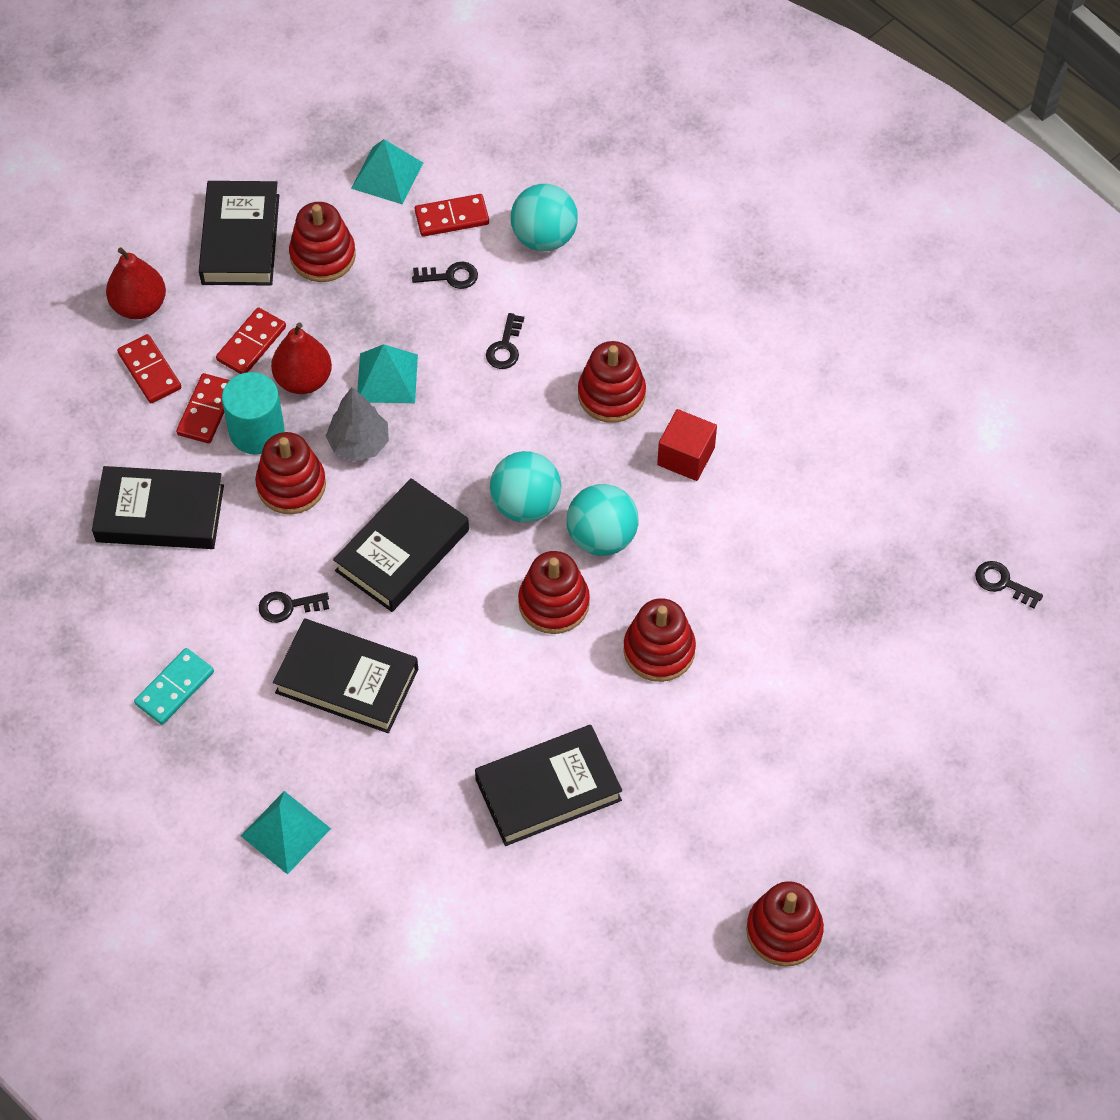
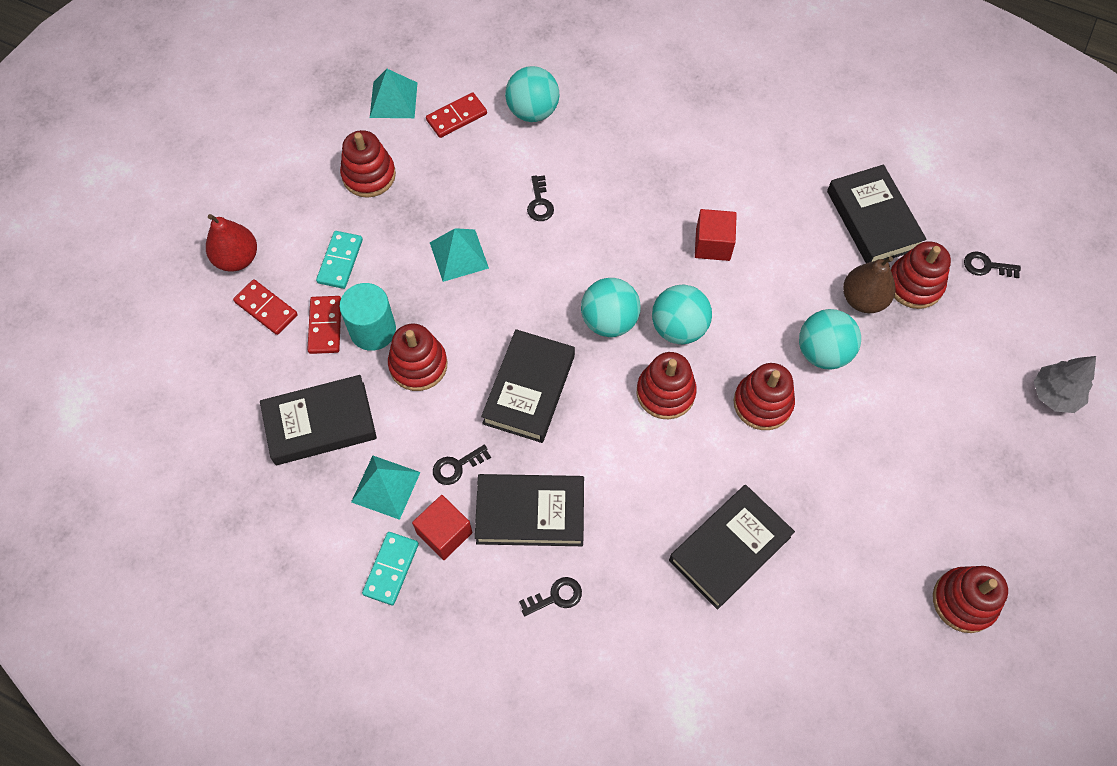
camera: 20 degrees left, 5 degrees up
(240, 239) = (298, 182): black book -> black book (873, 220)
(246, 671) = (444, 533): none -> red cube
(251, 344) = (340, 261): red domino -> turquoise domino
(285, 832) = (534, 662): turquoise pyramid -> turquoise pyramid (385, 487)
(303, 380) = (393, 277): red pear -> none
(359, 443) = (458, 314): grey tree -> grey tree (1054, 394)
(450, 276) = (474, 162): black key -> black key (555, 596)
(611, 394) = (636, 214): red stacking toy -> red stacking toy (914, 284)
(756, 617) = (823, 352): none -> turquoise ball
(833, 574) = (863, 299): none -> brown pear

